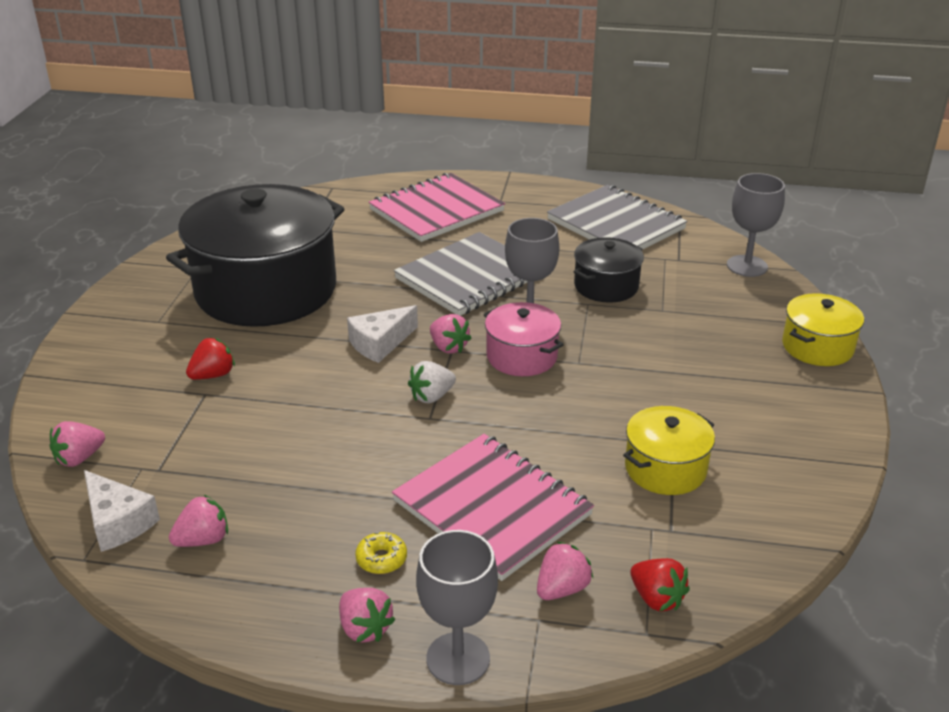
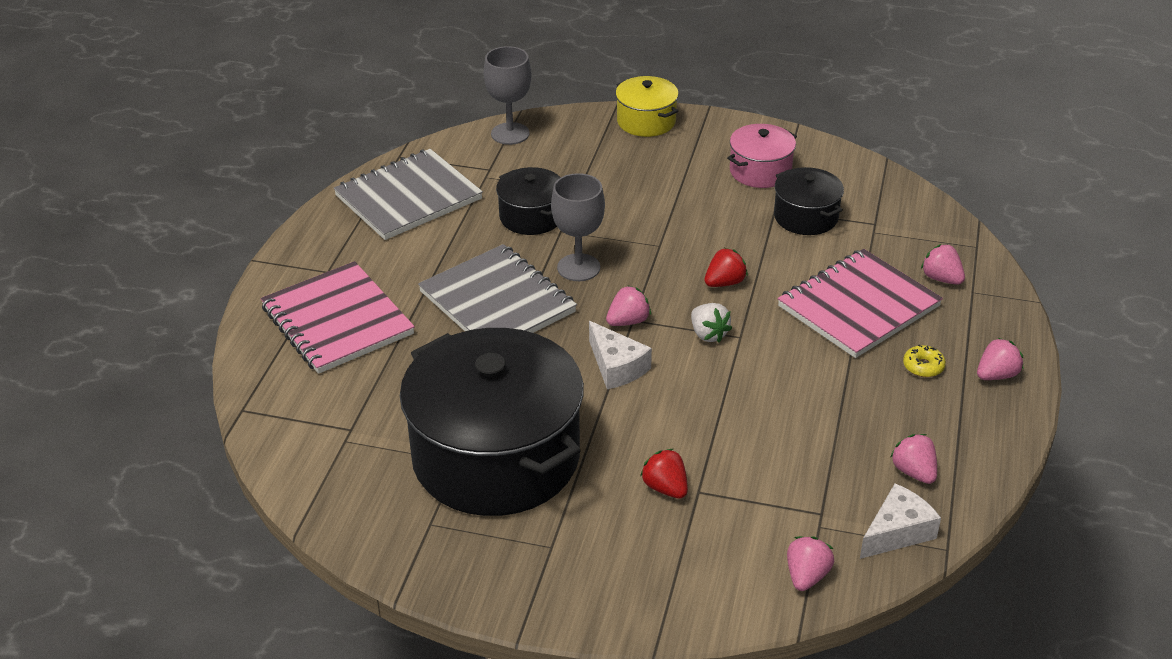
camera: 85 degrees left, 5 degrees up
(79, 458) = (806, 576): pink strawberry -> pink strawberry turned 120 degrees counterclockwise
(458, 658) = (1015, 330): grey goblet -> none
(521, 356) = (647, 277): pink pot -> pink pot (760, 171)
(656, 598) = (944, 238): red strawberry -> red strawberry (724, 283)
(665, 469) = (806, 217): yellow pot -> black pot

